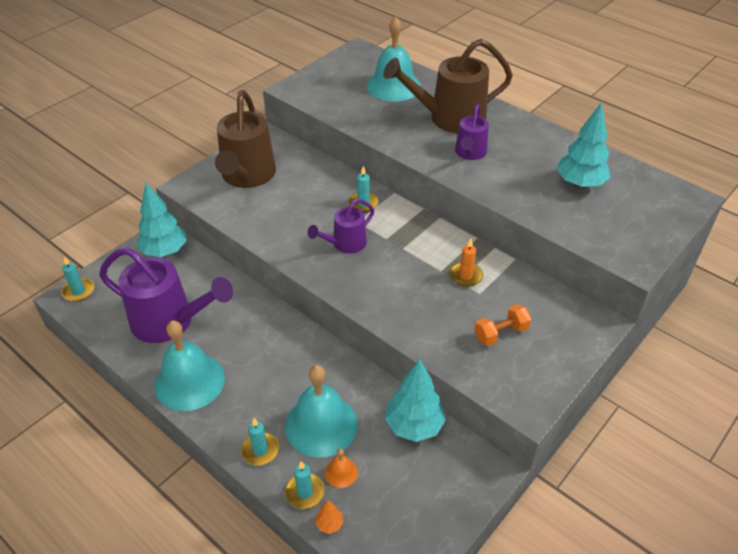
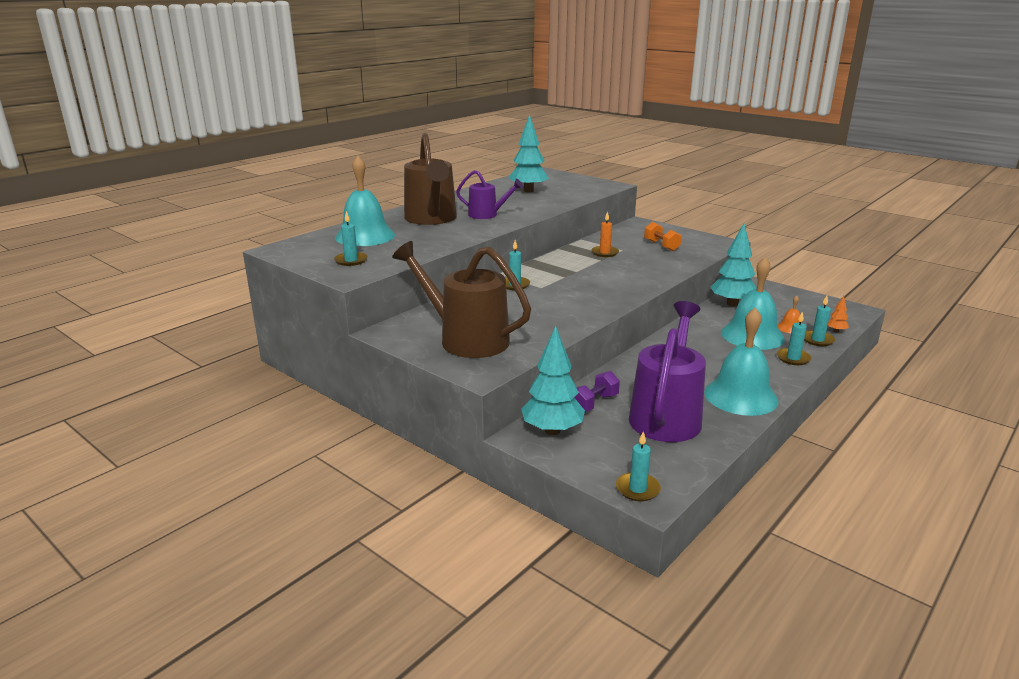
camera: 90 degrees left, 20 degrees down
(199, 277) = (594, 403): none -> purple dumbbell
(247, 176) = (465, 339): brown watering can -> brown watering can turned 150 degrees counterclockwise
(329, 86) = (351, 260): none -> turquoise candle
(345, 244) = (575, 291): purple watering can -> none

